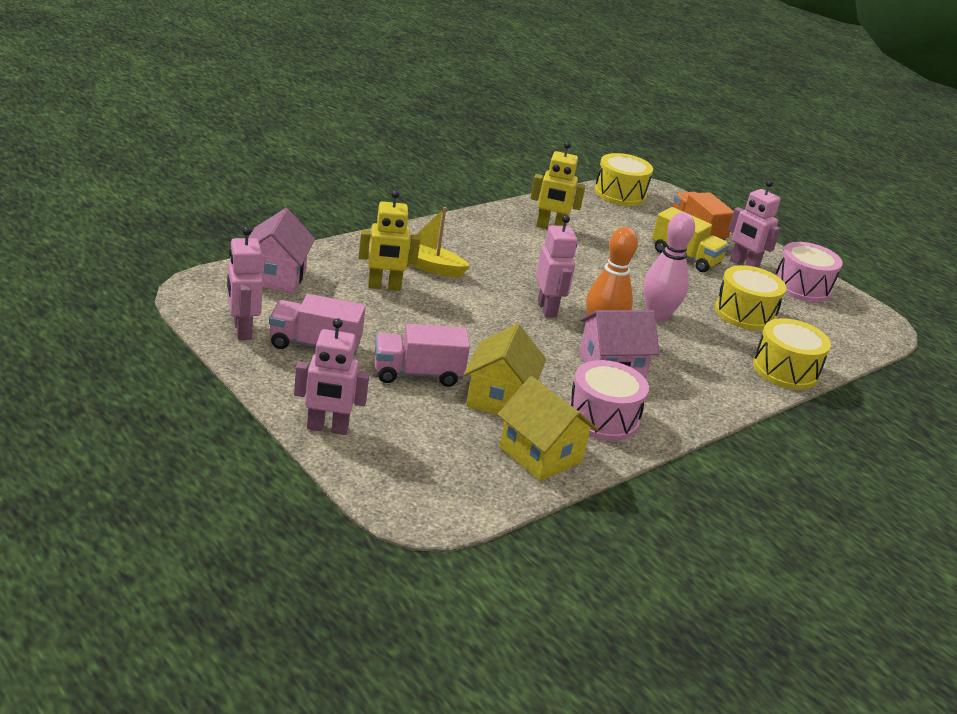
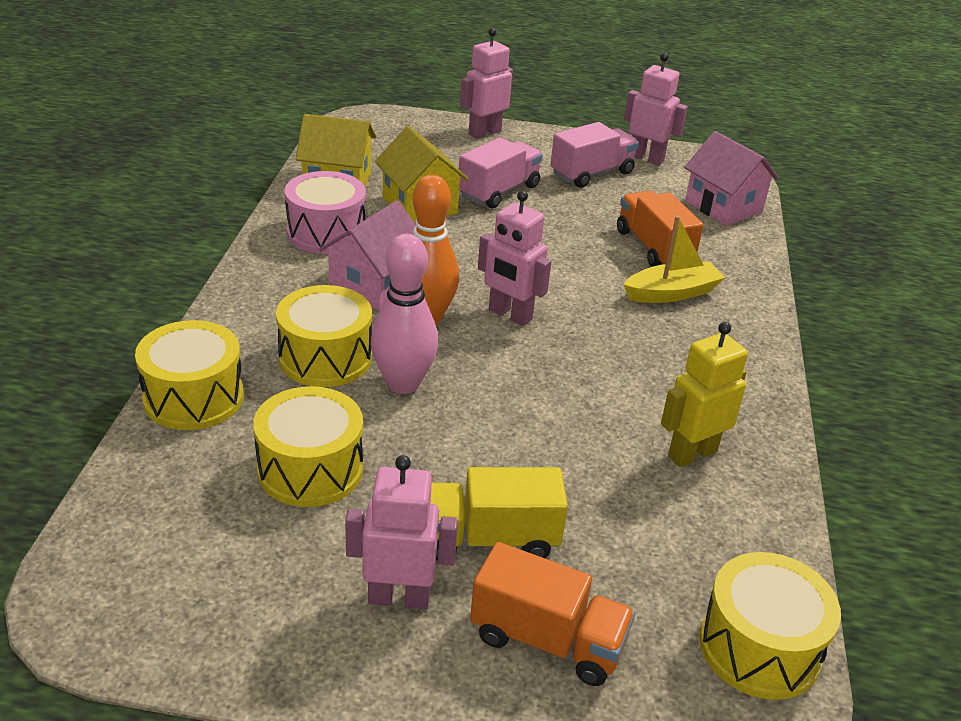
camera: 140 degrees right, 5 degrees up
(384, 286) = (653, 247): yellow robot -> orange truck
(689, 348) = (325, 358): none -> yellow drum
(802, 287) = (269, 613): pink drum -> none

